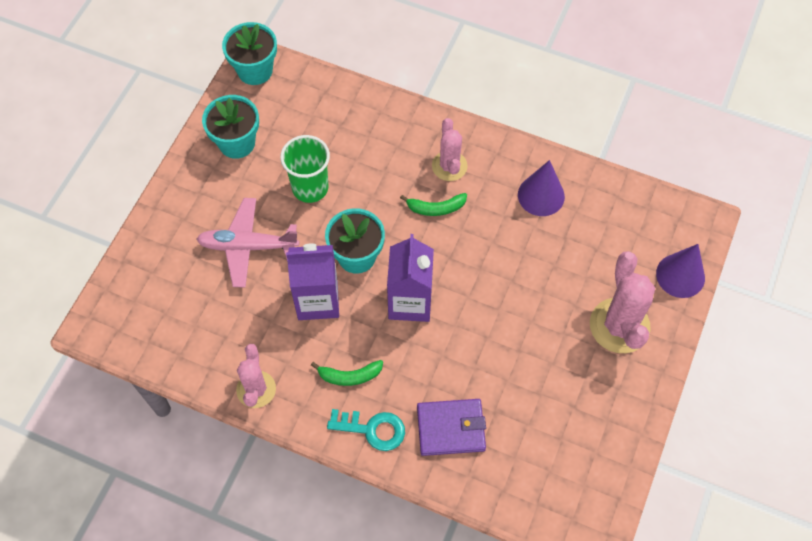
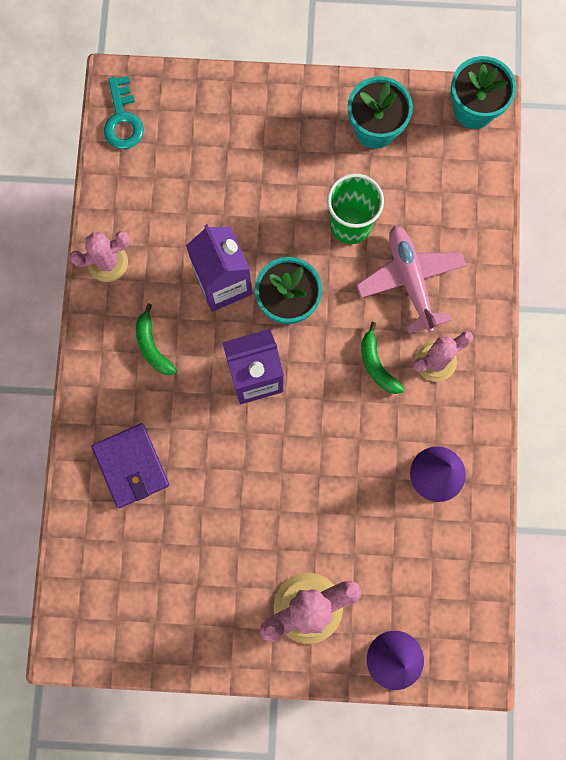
camera: 70 degrees right, 15 degrees up
(247, 246) = (258, 190): pink plane -> pink plane (410, 280)
(372, 429) = (104, 389): turquoise key -> turquoise key (123, 119)

